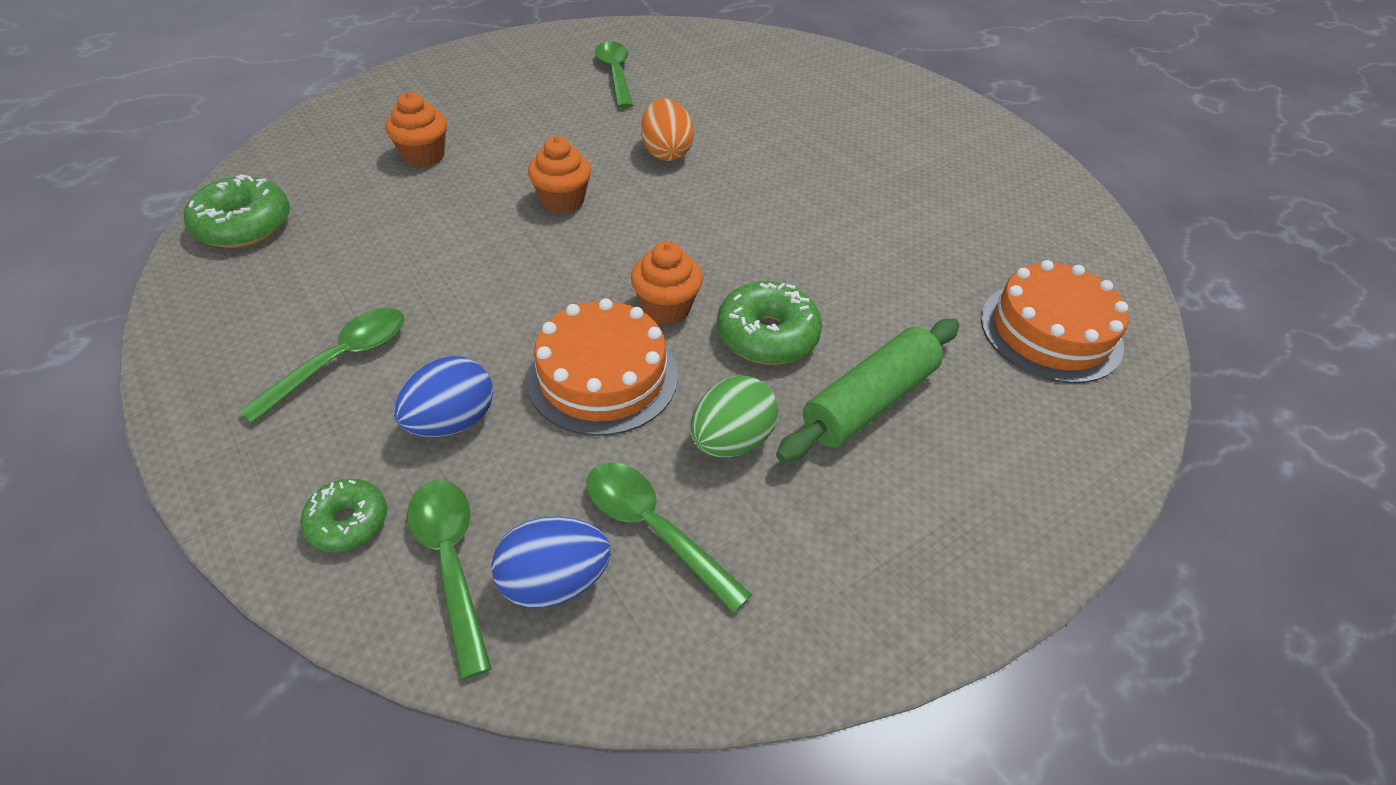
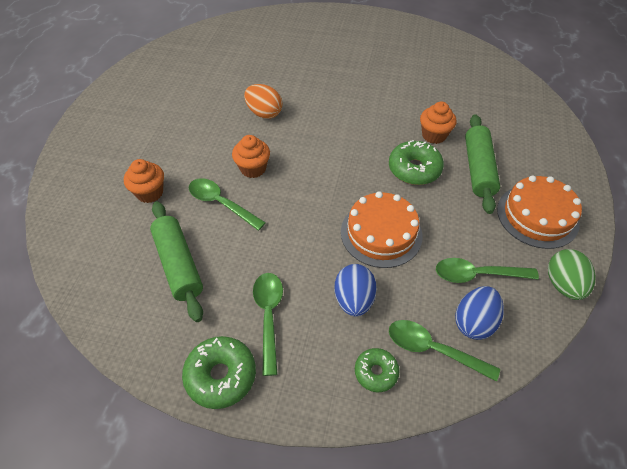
camera: 40 degrees left, 5 degrees up
(244, 225) = (111, 296): green donut -> green donut (221, 375)
(342, 241) = (178, 264): none -> green rolling pin
(615, 74) = (181, 86): green spoon -> green spoon (221, 203)
(666, 308) = (364, 186): orange cupcake -> orange cupcake (434, 135)
(731, 440) = (457, 221): green egg -> green egg (563, 284)
(1050, 331) = (496, 98): orange cake -> orange cake (537, 216)

